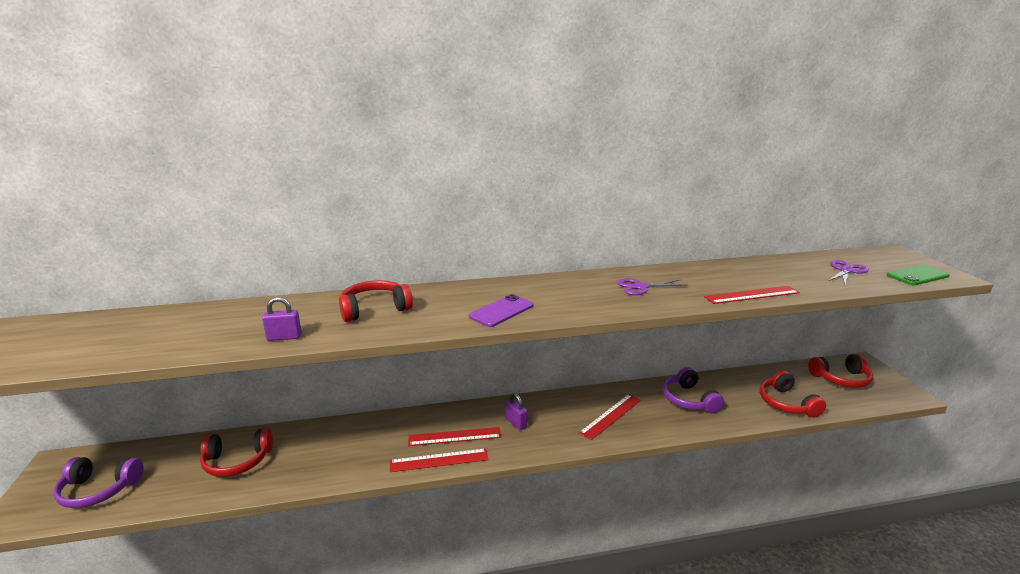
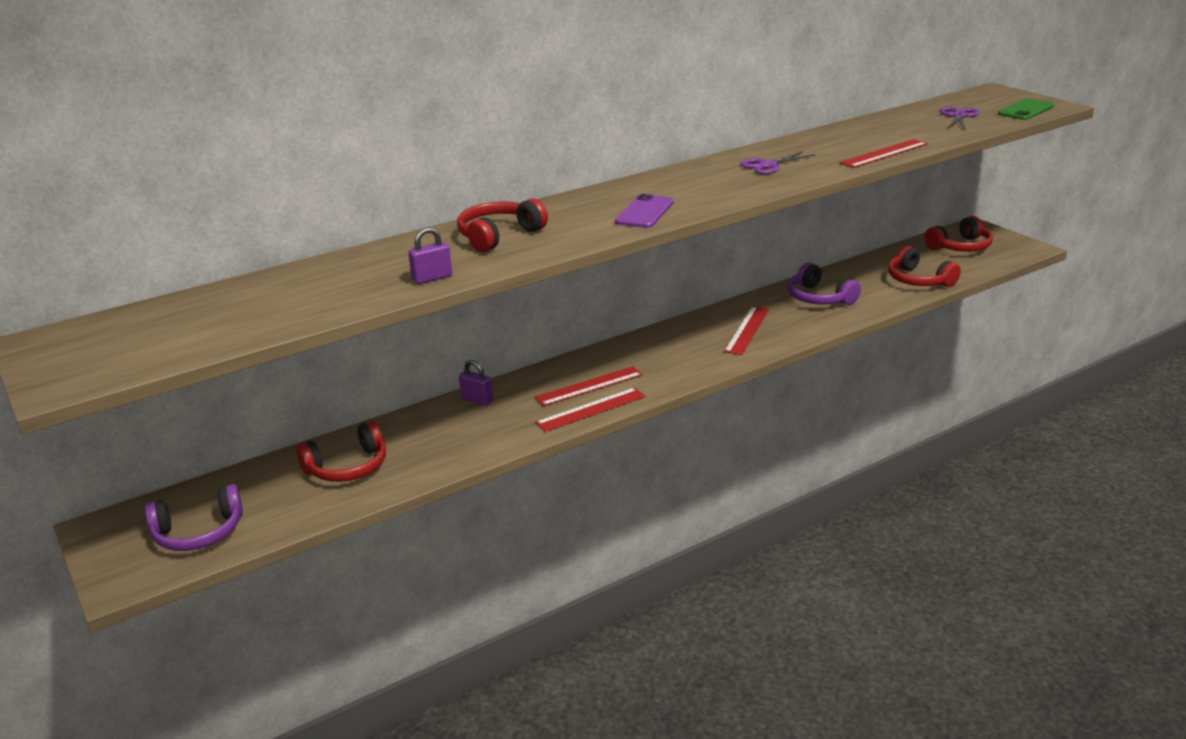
camera: 20 degrees left, 5 degrees up
(516, 423) = (648, 359): purple padlock -> purple padlock (477, 400)

